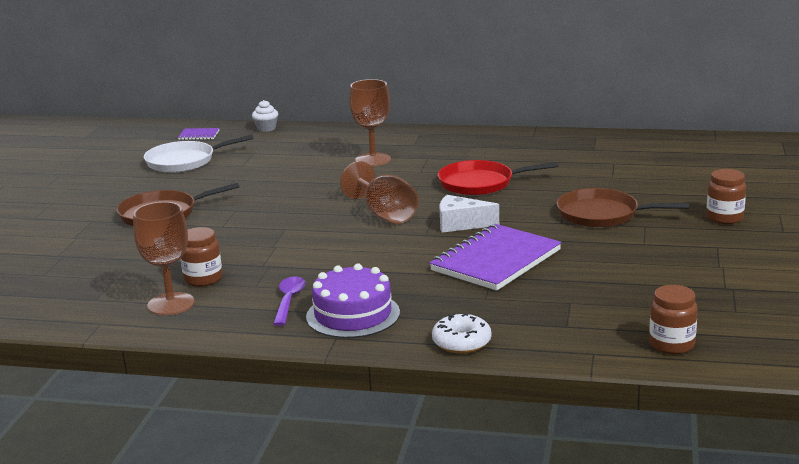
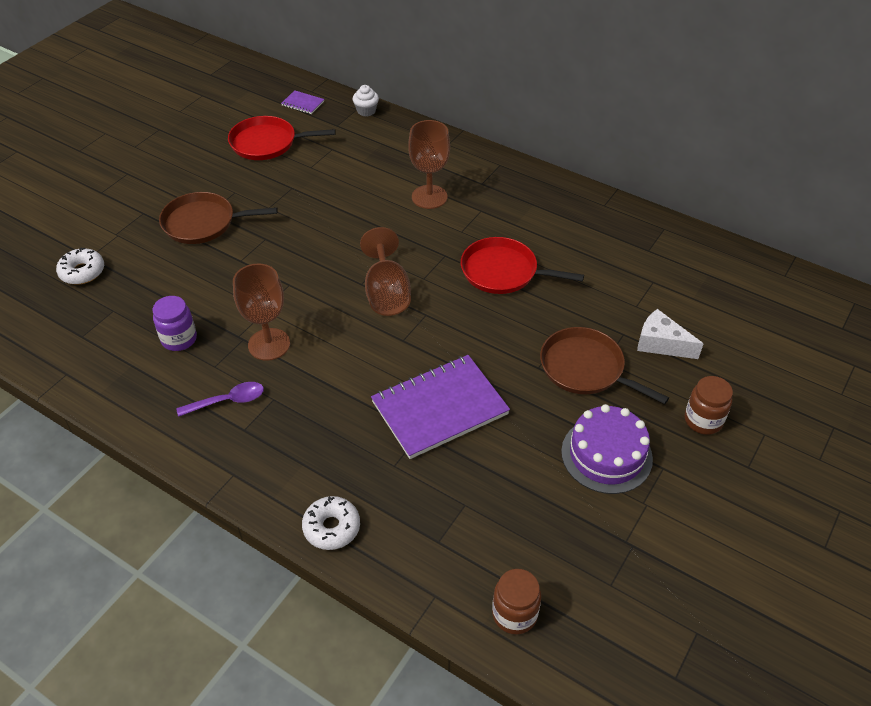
camera: 20 degrees right, 25 degrees up
(59, 264) = (82, 272): none -> white donut
(171, 304) = (133, 367): brown goblet -> brown goblet (269, 344)
(184, 161) = (267, 143): white pan -> red pan
(203, 279) = (179, 339): brown jar -> purple jar
(289, 301) = (228, 401): purple spoon -> purple spoon turned 45 degrees clockwise
(353, 315) = (267, 445): purple cake -> purple cake (606, 455)
(461, 224) = (444, 335): white cheese -> white cheese (661, 344)

